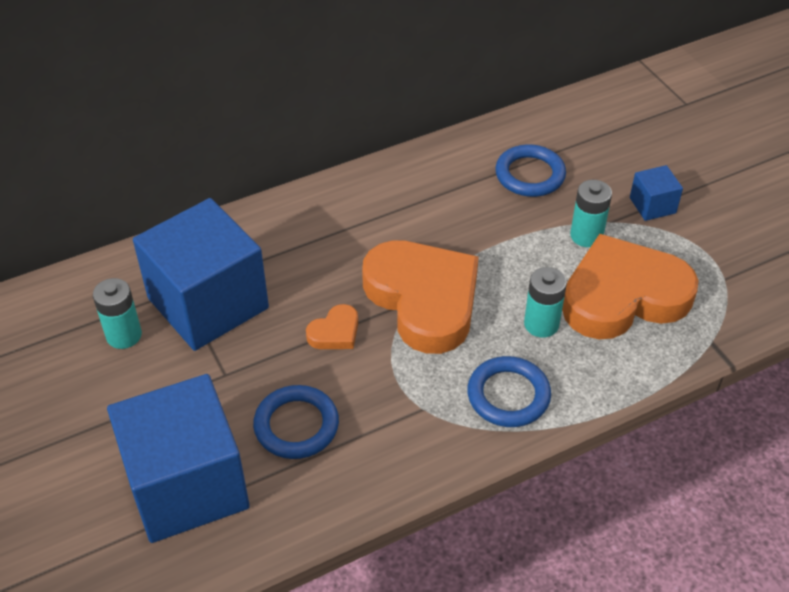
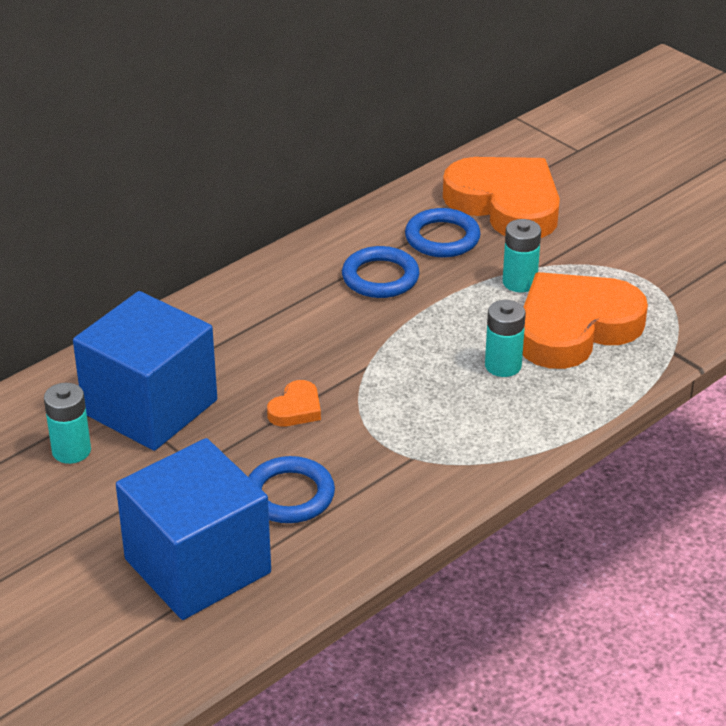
camera: 15 degrees left, 10 degrees down
(423, 299) = (376, 365): orange heart -> orange heart (505, 204)
(508, 395) = (493, 431): blue ring -> blue ring (380, 277)
(652, 205) = (576, 245): blue cube -> none

